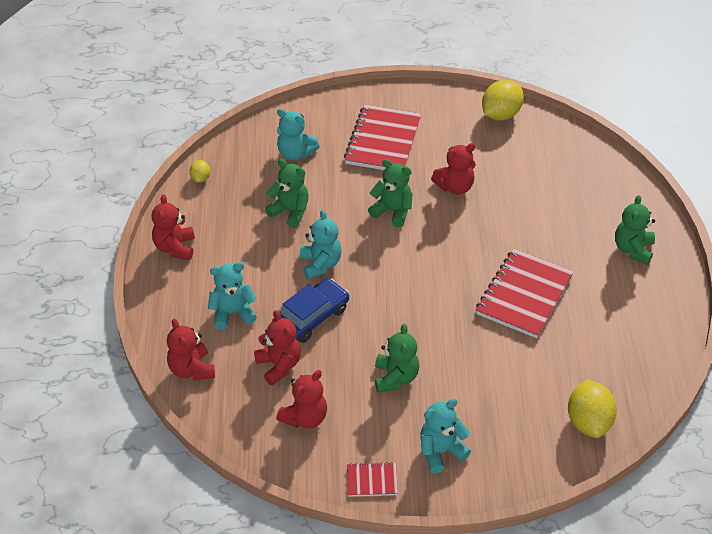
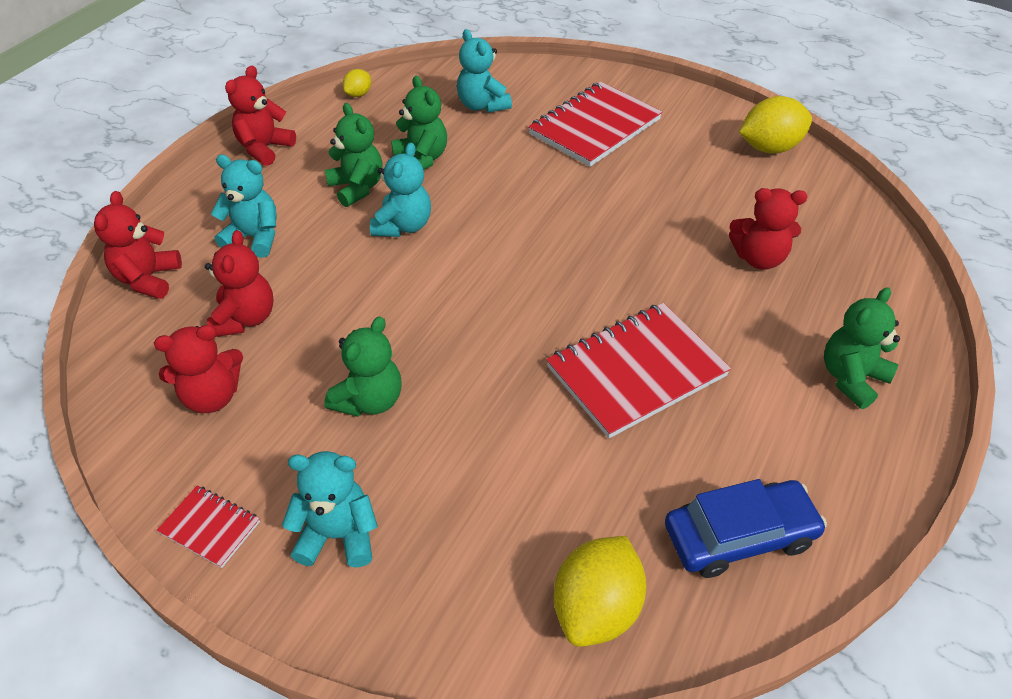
camera: 30 degrees right, 0 degrees up
(311, 317) = (336, 280): blue car -> blue car (739, 536)
(392, 211) = (542, 202): green teddy bear -> green teddy bear (357, 188)
(455, 187) = (644, 204): red teddy bear -> red teddy bear (759, 258)

